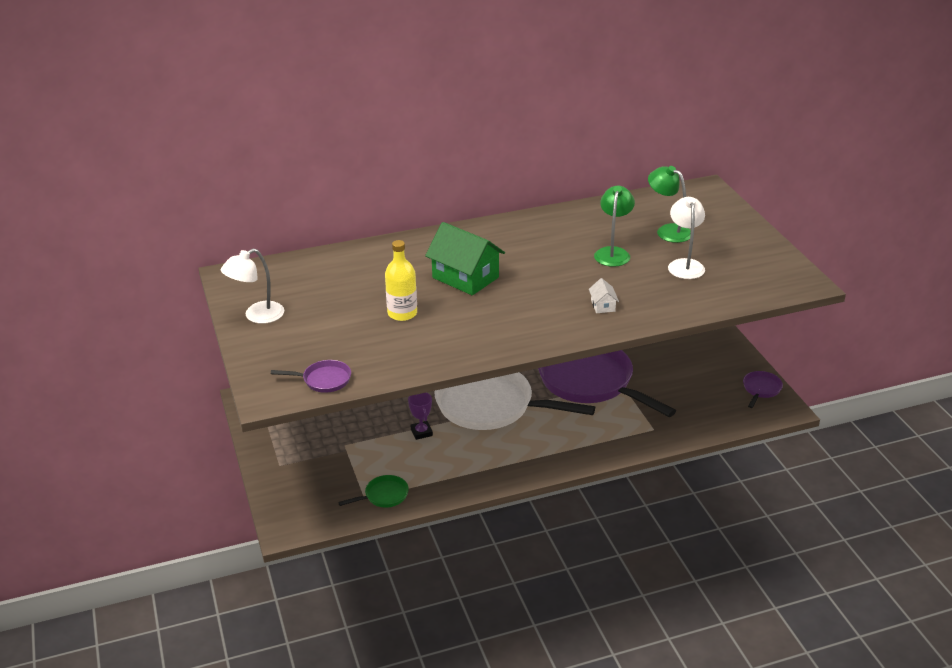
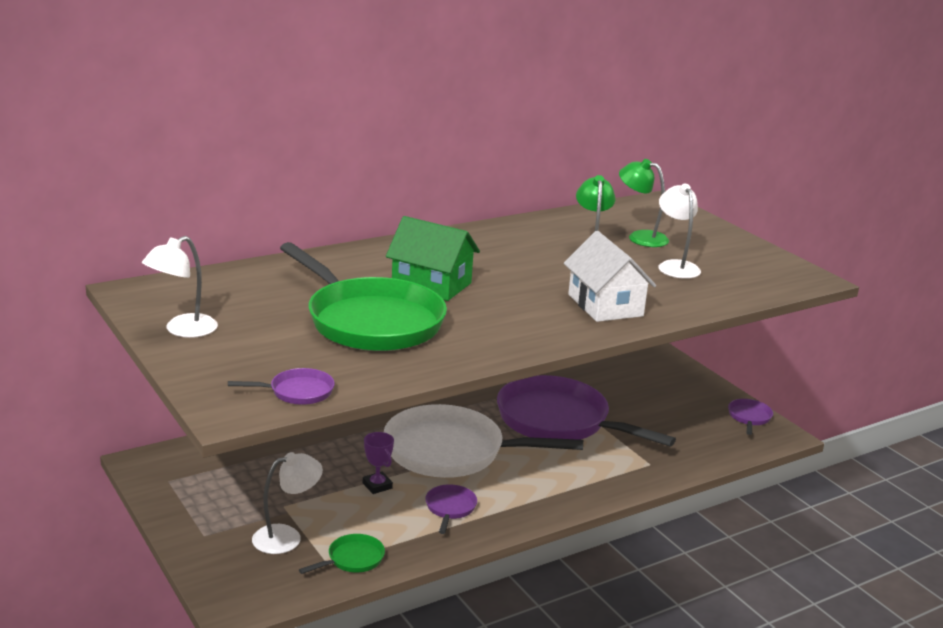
camera: 15 degrees left, 10 degrees down
(340, 472) = (286, 537): none -> white lamp
(402, 313) = (370, 321): yellow bottle -> green pan
(472, 457) = (450, 508): none -> purple pan
(603, 305) = (605, 305): white house -> white house, size x2.25

